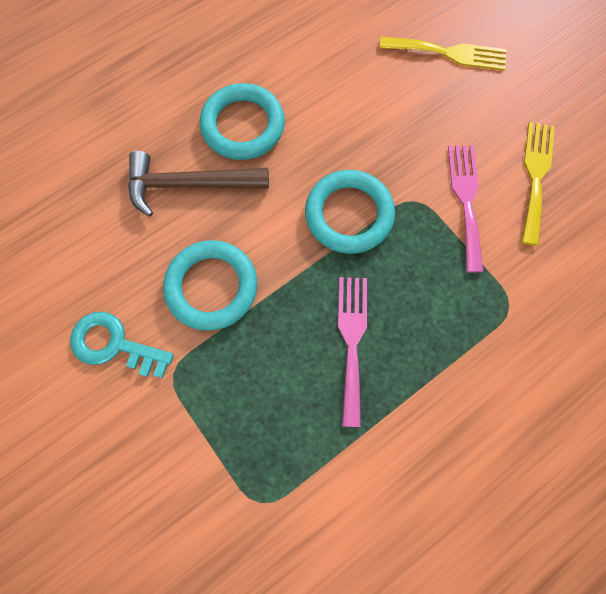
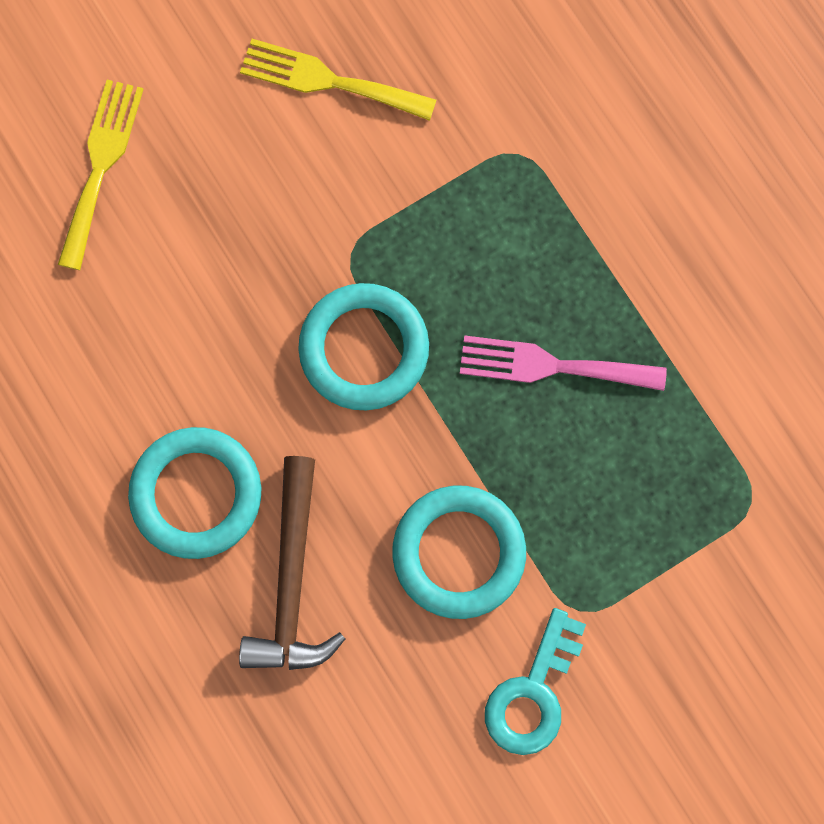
camera: 85 degrees left, 5 degrees up
(466, 200) = (357, 182): pink fork -> none

